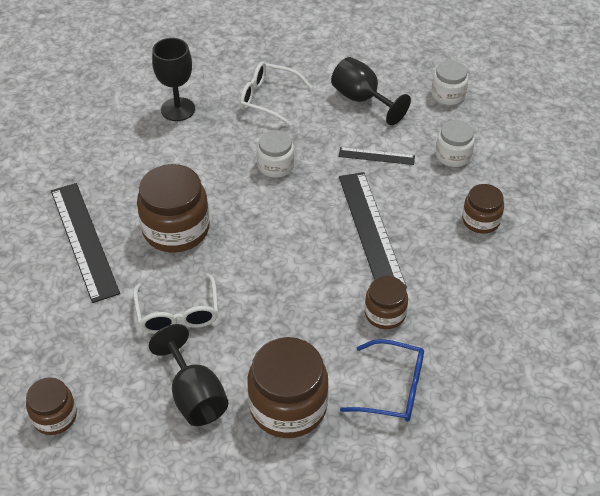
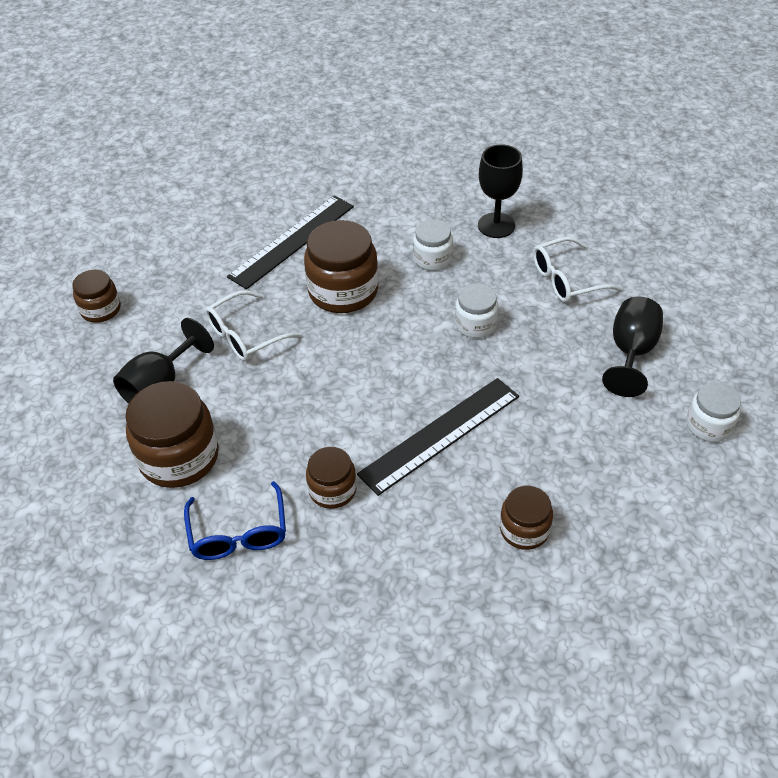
camera: 65 degrees right, 0 degrees up
(268, 99) = (566, 279): white glasses -> white glasses turned 105 degrees counterclockwise
(376, 156) = (553, 398): black ruler -> none
(453, 155) = (610, 466): white jar -> white jar (432, 259)

